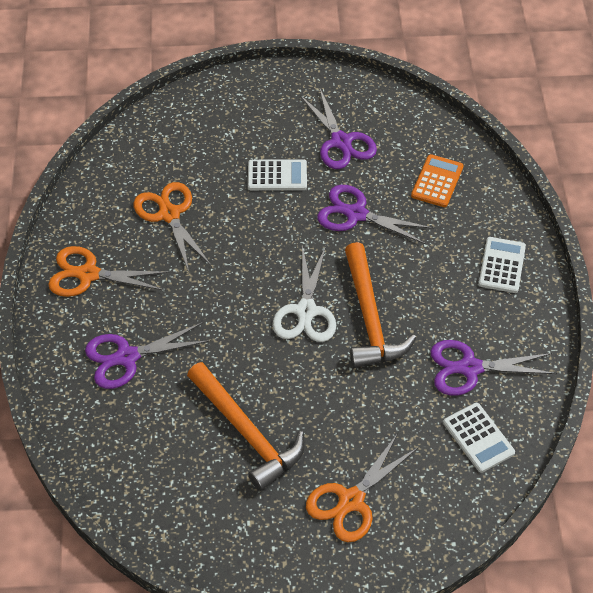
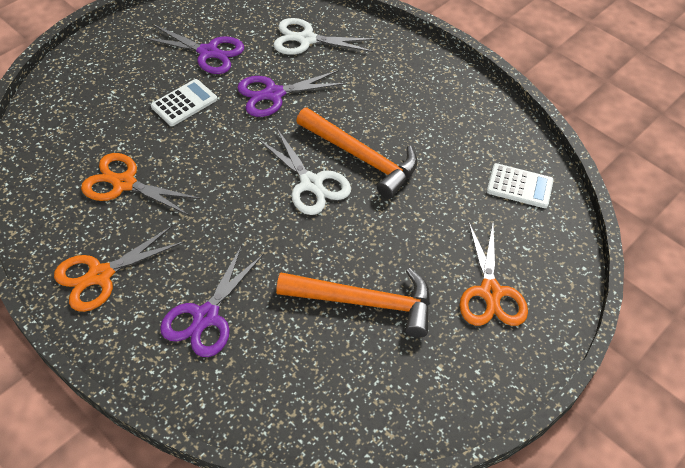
camera: 45 degrees left, 0 degrees up
(437, 181) = (306, 39): orange calculator -> white scissors
(470, 368) = (463, 145): purple scissors -> none
(502, 265) = (409, 67): white calculator -> none

